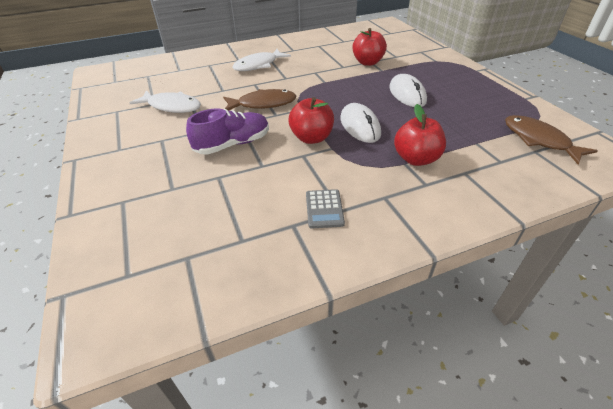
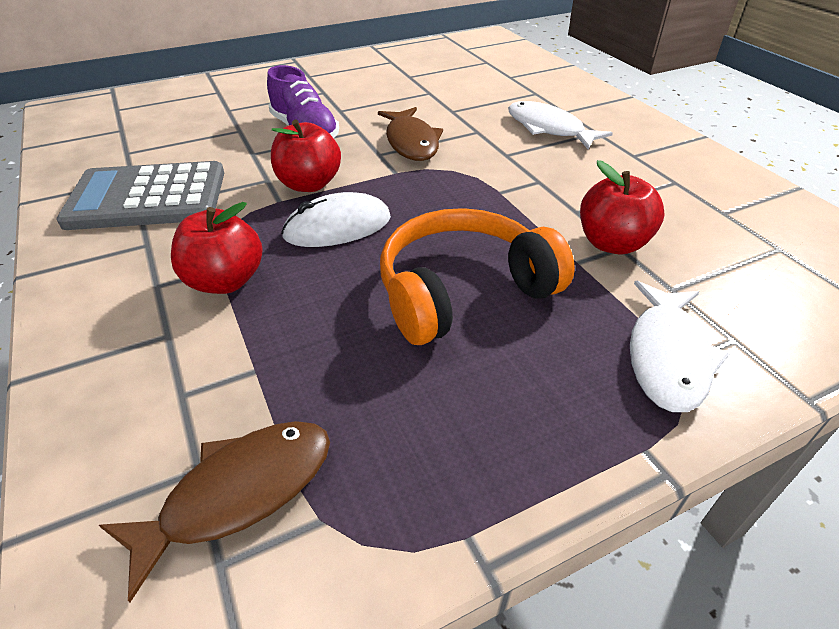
camera: 85 degrees right, 0 degrees up
(172, 106) = (402, 86): white fish -> white fish (667, 356)
(324, 209) = (147, 197): grey calculator -> grey calculator, size x2.21
(407, 94) = (462, 290): white mouse -> orange headphones

